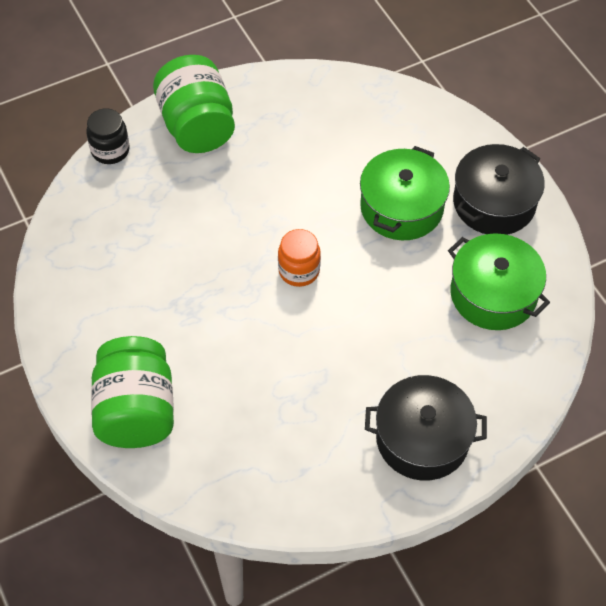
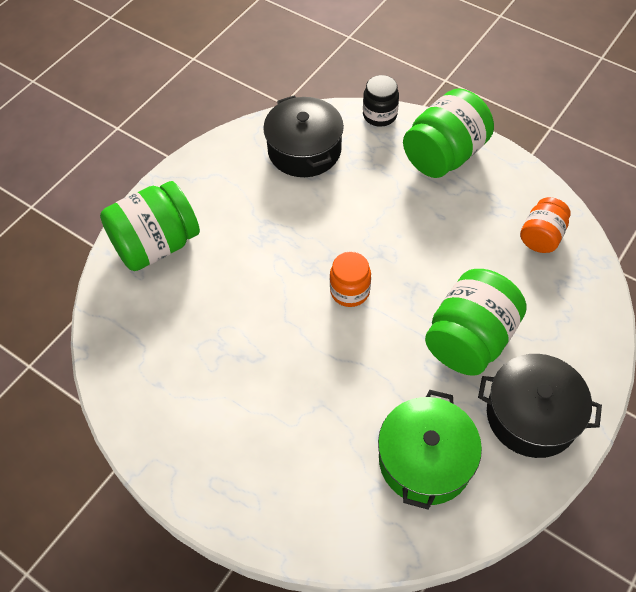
camera: 65 degrees right, 0 degrees up
(333, 105) = (541, 236): none -> orange jar
(401, 207) = (469, 339): green pot -> green jar
(422, 438) = (234, 465): black pot -> black pot (304, 150)

